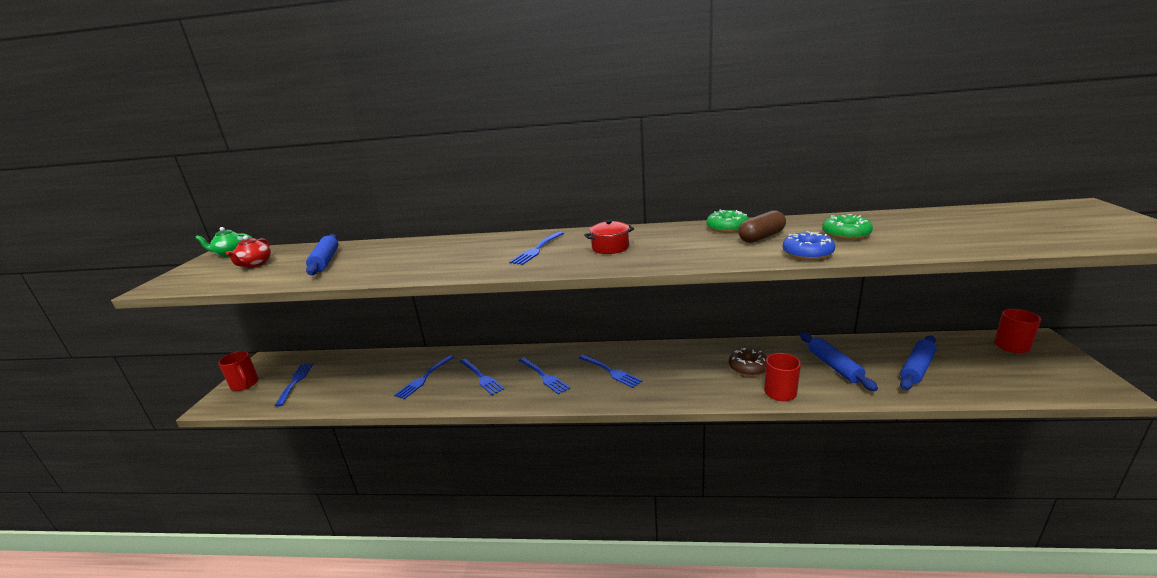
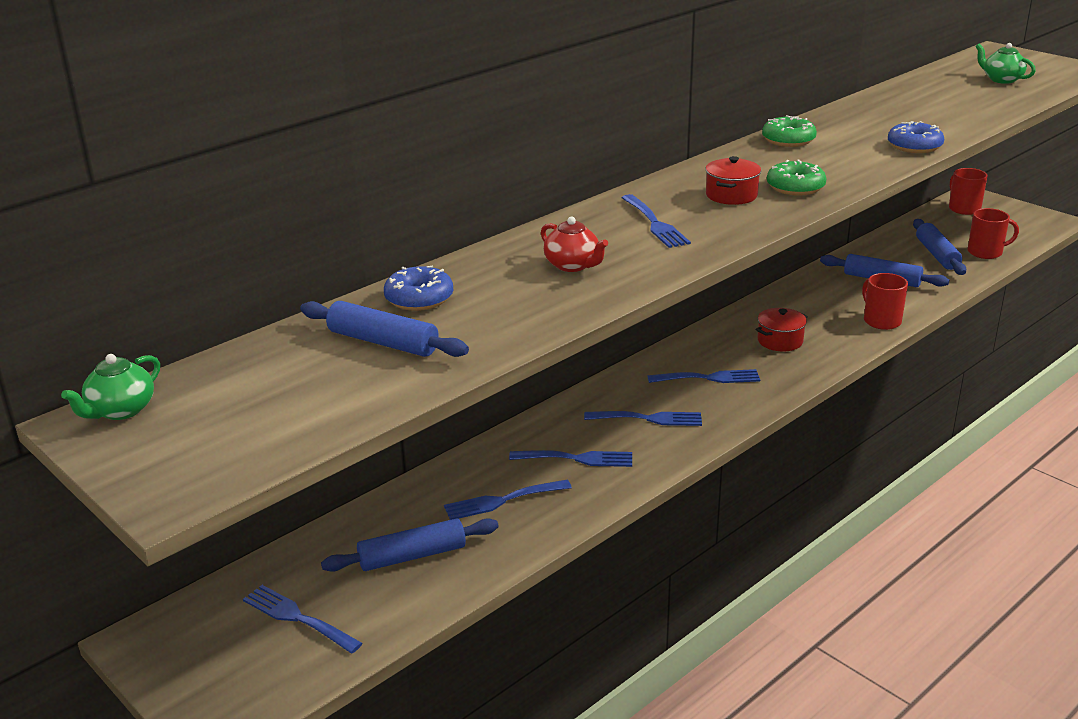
camera: 50 degrees left, 5 degrees up
(245, 384) = (202, 676): red mug -> red mug (986, 252)
(255, 264) = (257, 396): red teapot -> red teapot (573, 265)
(359, 381) = (412, 556): none -> blue rolling pin
(379, 249) = (419, 298): none -> blue donut
(424, 378) = (502, 501): blue fork -> blue fork turned 90 degrees clockwise
(689, 371) = (780, 341): none -> red pot
(748, 367) = (821, 312): brown donut -> none
(761, 237) = (843, 141): brown capsule -> none
(846, 234) = (900, 119): green donut -> green donut (795, 187)
(1027, 227) = (1001, 79): none -> green teapot

